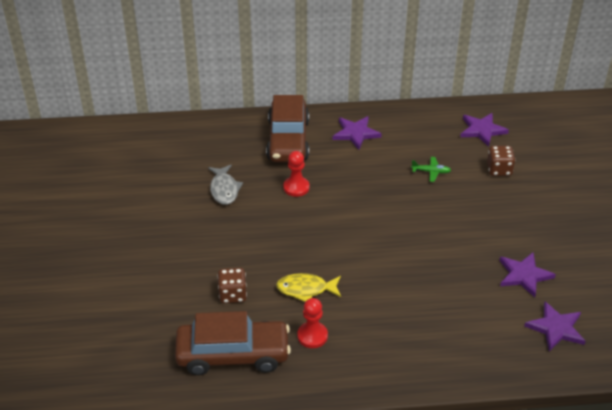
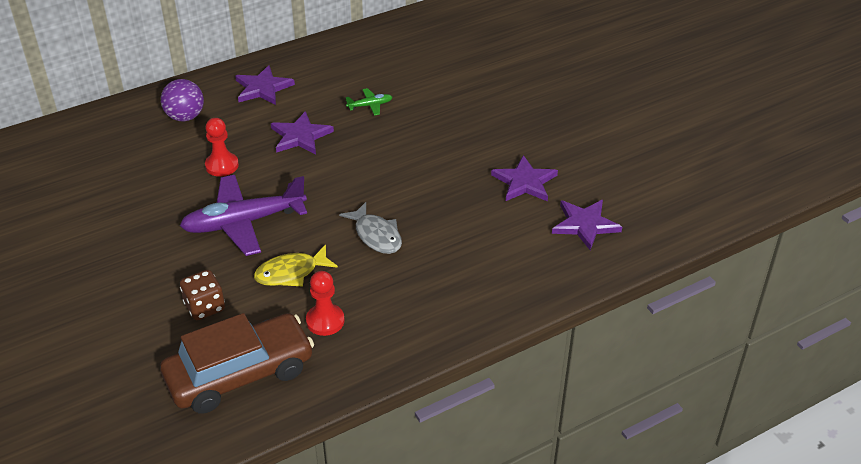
camera: 25 degrees left, 0 degrees up
(224, 189) = (133, 193): grey fish -> grey fish (376, 235)
(288, 140) = (185, 117): brown car -> purple ball
(290, 238) = (243, 222): none -> purple plane
(482, 130) = (403, 48): purple star -> purple star (300, 136)
(499, 170) = (442, 83): brown dice -> none

